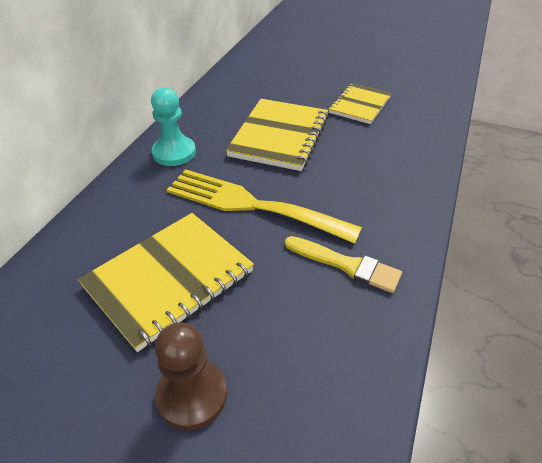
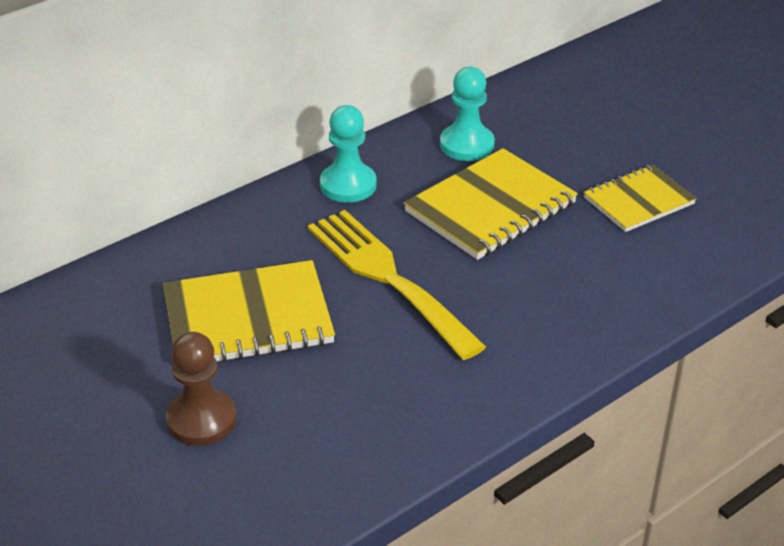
camera: 30 degrees right, 5 degrees down
(232, 105) = (467, 145): none -> turquoise pawn
(345, 265) = (435, 376): yellow brush -> none

